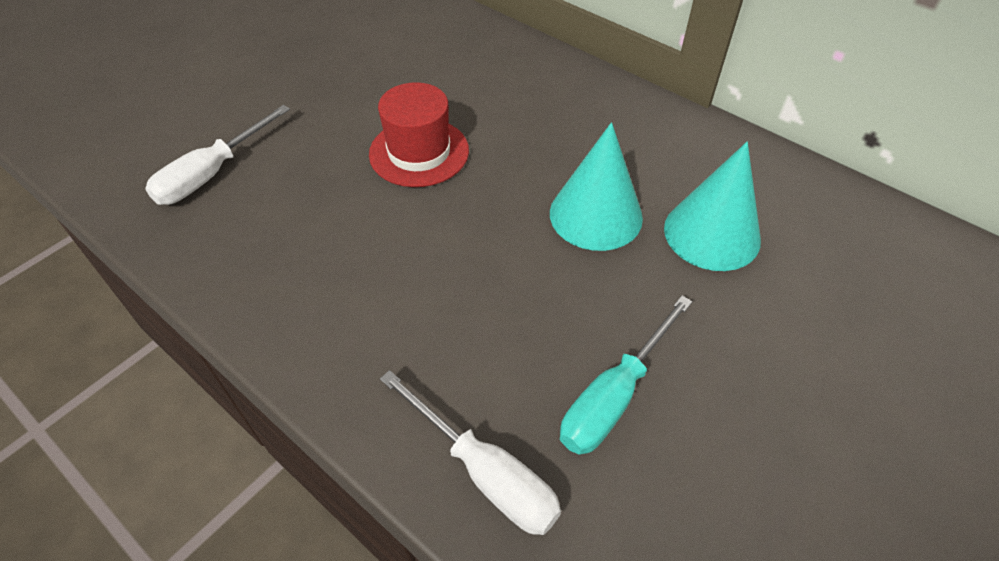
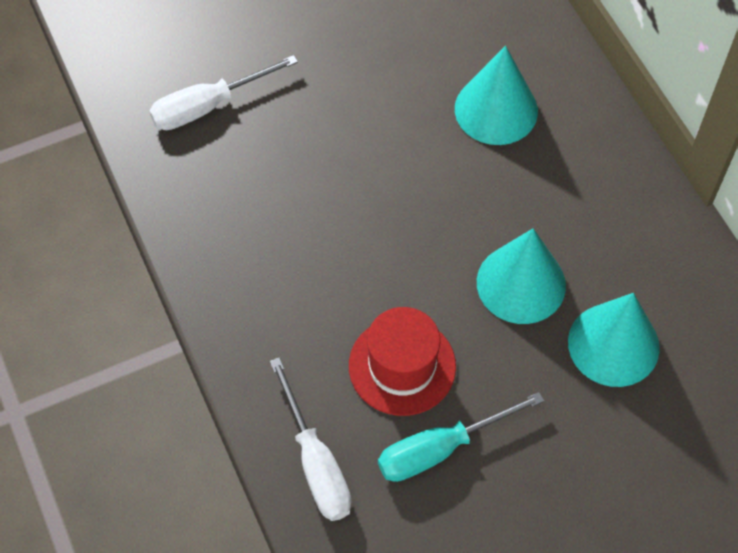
camera: 25 degrees right, 10 degrees up
(419, 152) = (397, 152): red hat -> red hat (402, 366)
(490, 96) = (496, 109): none -> turquoise cone

